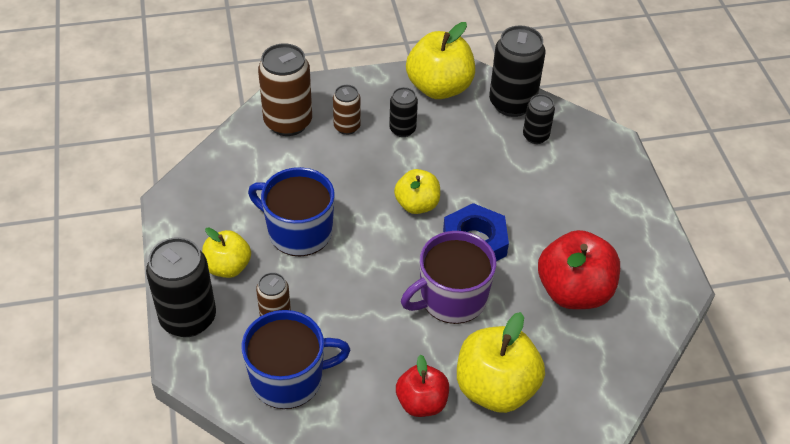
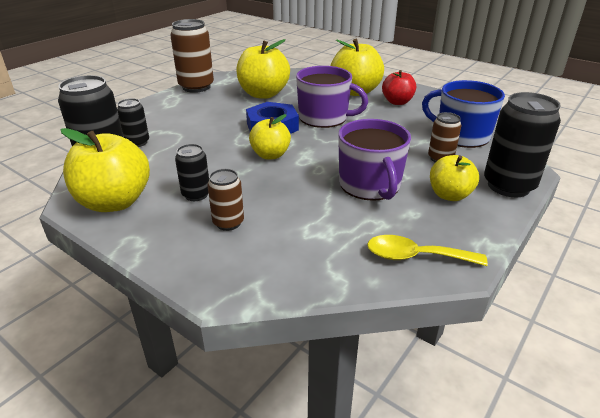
camera: 130 degrees left, 15 degrees down
(204, 188) = (415, 256): none -> yellow spoon
(288, 122) = (267, 260): brown can -> brown can (196, 87)
(298, 231) = (370, 185): blue mug -> purple mug
(574, 291) = (263, 94): red apple -> yellow apple

